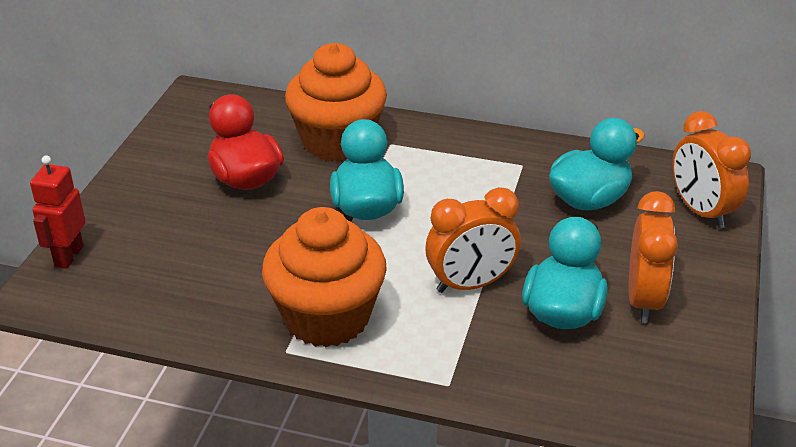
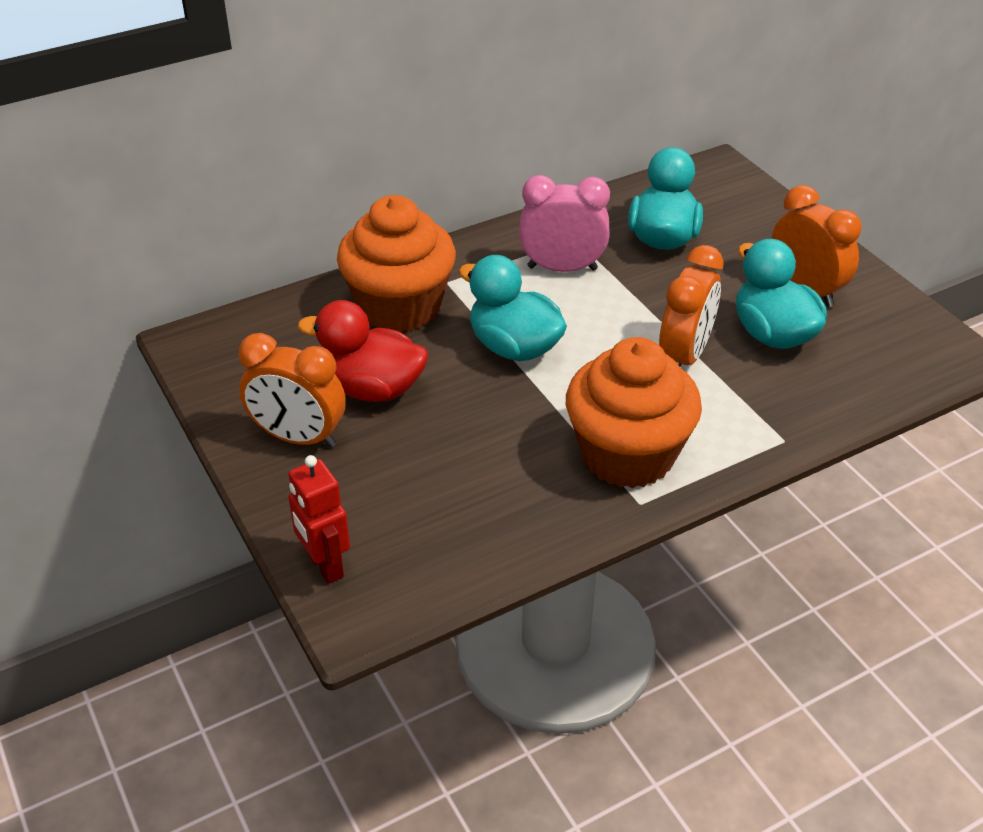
camera: 45 degrees left, 5 degrees up
(480, 178) = (562, 268): none -> pink clock
(701, 211) = (744, 202): orange clock -> orange clock (298, 437)

